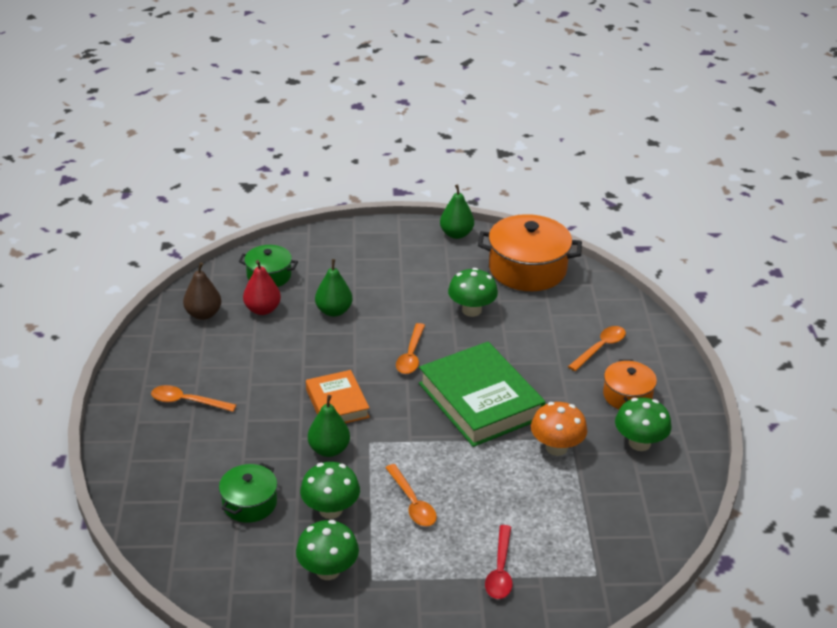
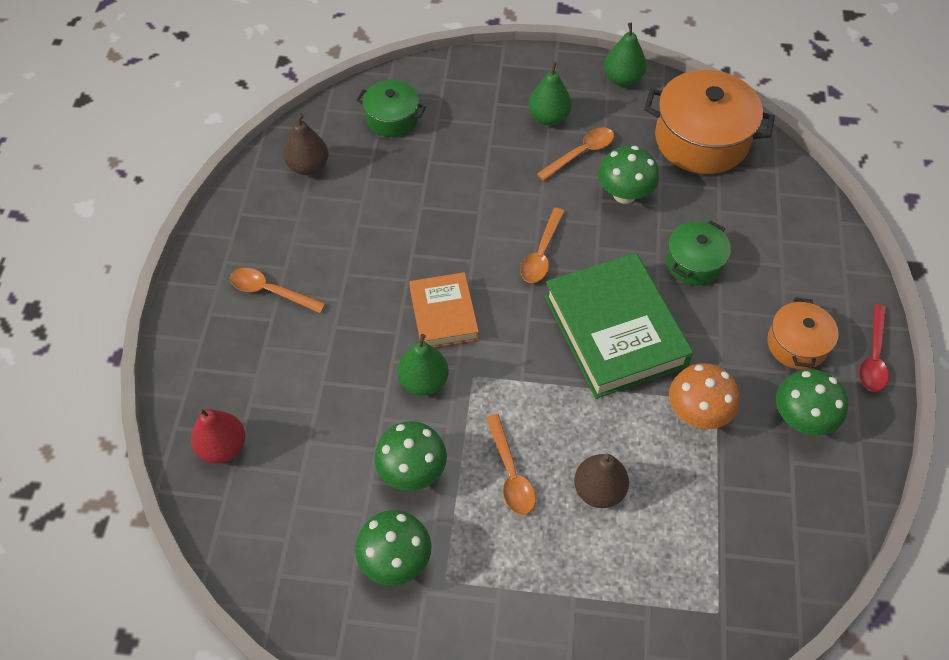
camera: 10 degrees right, 20 degrees up
(249, 503) = (319, 448): green pot -> green pot (694, 262)
(262, 309) = (377, 167): red pear -> red pear (223, 447)
(334, 311) = (460, 178): green pear -> green pear (548, 117)
(486, 506) = (599, 490): none -> brown pear
(500, 570) = (601, 589): red spoon -> red spoon (873, 357)
(600, 348) = (774, 268): orange spoon -> orange spoon (581, 153)

